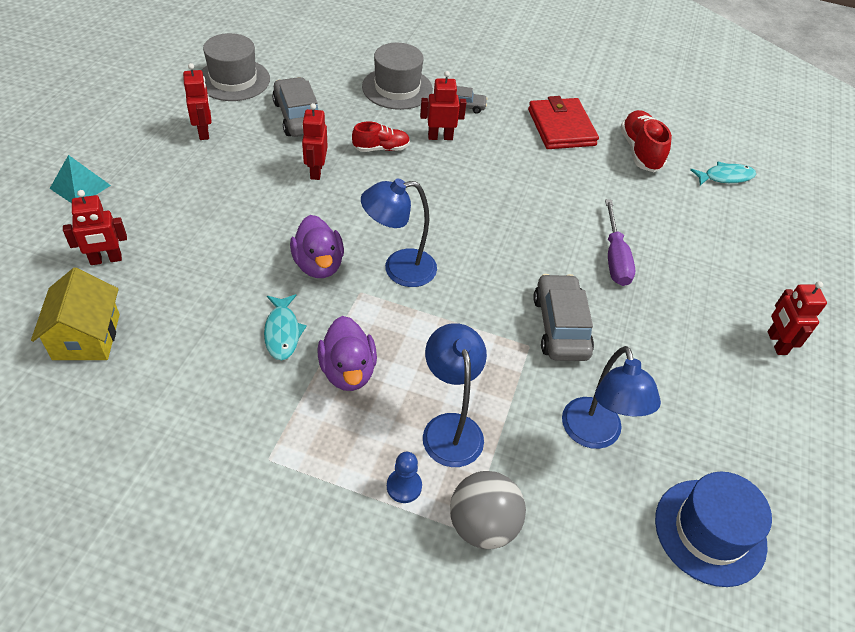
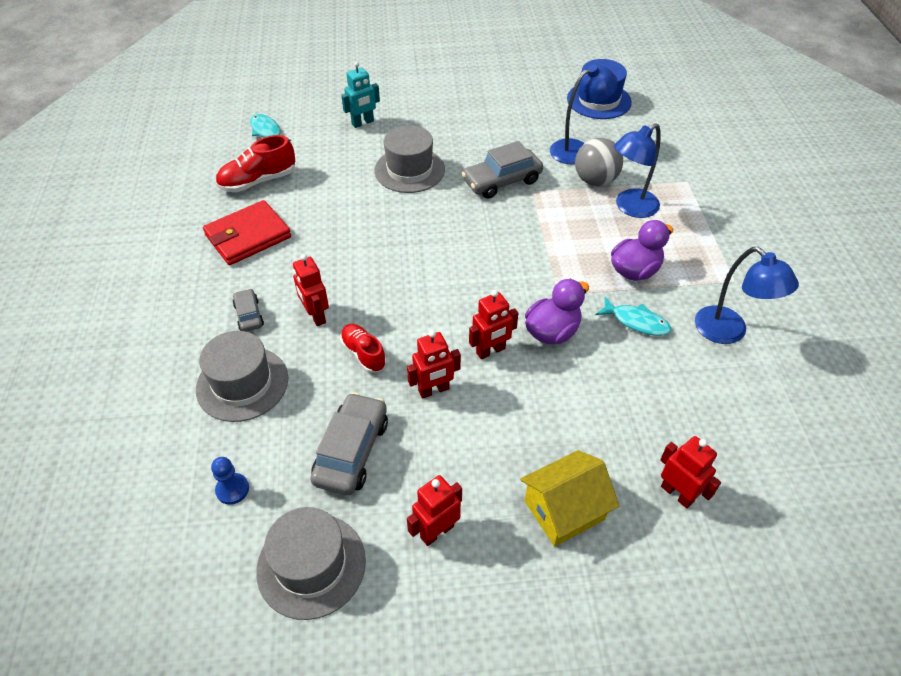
camera: 110 degrees left, 0 degrees up
(80, 186) = (611, 598): turquoise pyramid -> none
(86, 336) = (757, 447): yellow house -> yellow house (564, 510)
(282, 332) = (636, 322): turquoise fish -> turquoise fish turned 60 degrees clockwise
(298, 117) = (351, 451): grey car -> grey car turned 150 degrees clockwise
(399, 269) = (516, 280): blue lamp -> blue lamp (729, 332)
(404, 486) = (688, 214): blue pawn -> blue pawn (232, 489)
(482, 525) = (677, 176): grey ball -> grey ball (595, 180)
(615, 257) = (409, 170): purple screwdriver -> grey hat
(722, 251) = (363, 123): none -> turquoise robot
(776, 343) = (438, 92): red robot -> red robot (491, 351)

